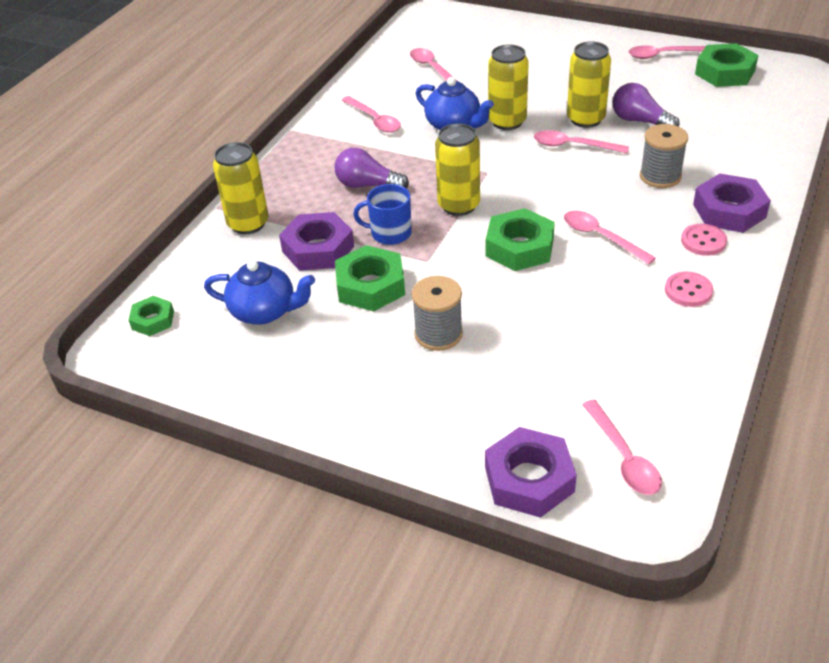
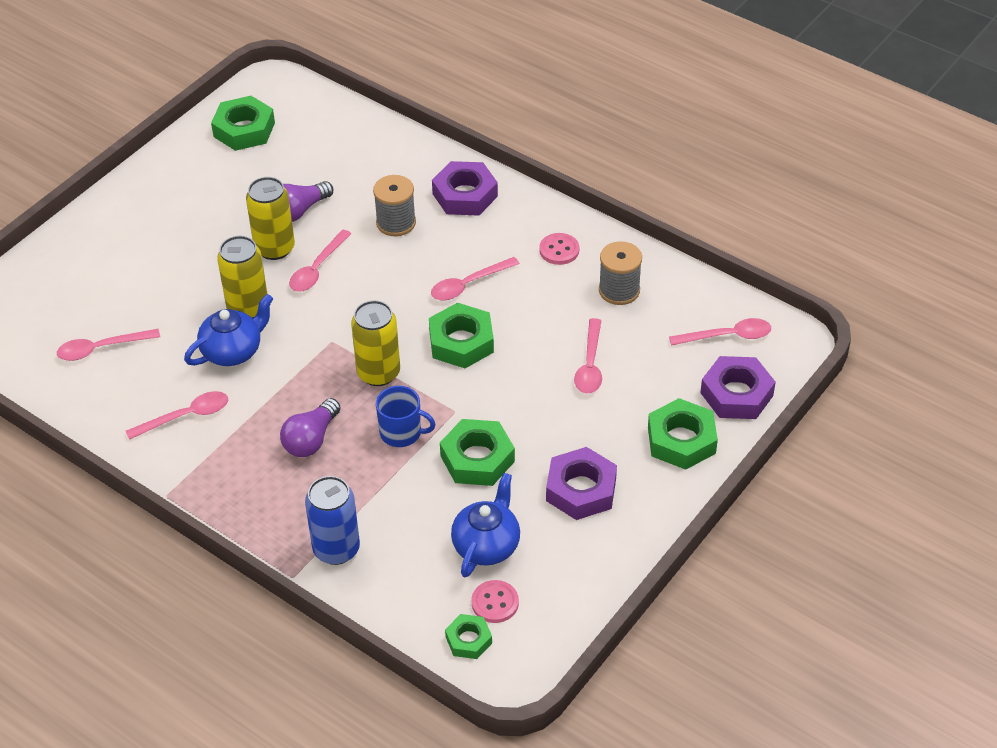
camera: 80 degrees left, 5 degrees up
(248, 224) = (336, 549): yellow can -> blue can
(318, 249) = (404, 493): purple nut -> purple nut (581, 489)
(390, 233) = (401, 432): blue mug -> blue mug turned 90 degrees counterclockwise
(438, 334) = (560, 420): grey spool -> grey spool (619, 290)
(439, 437) = (681, 440): none -> green nut
(663, 55) = (185, 161): pink spoon -> pink spoon (590, 365)
(703, 241) = (499, 223): pink button -> pink button (495, 603)

